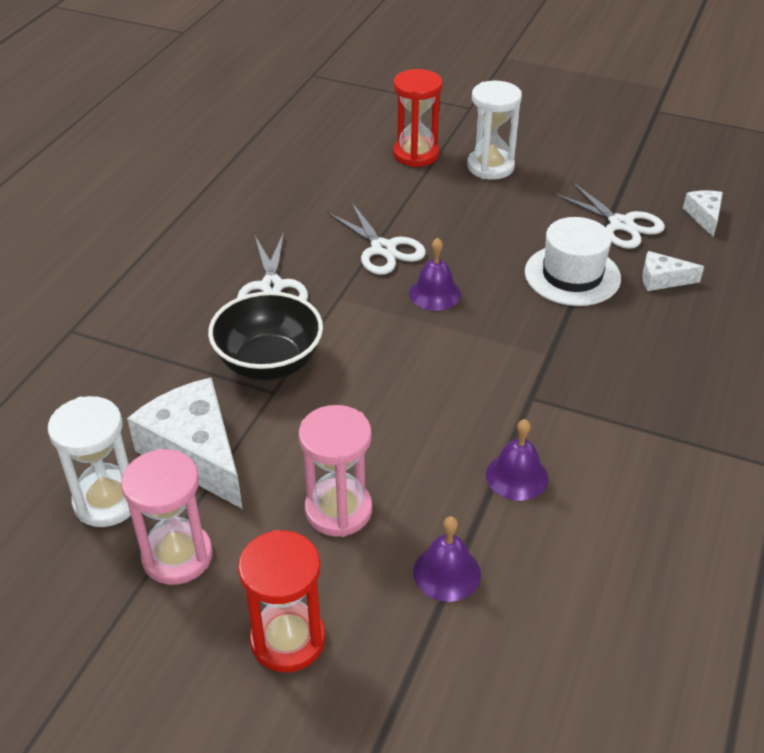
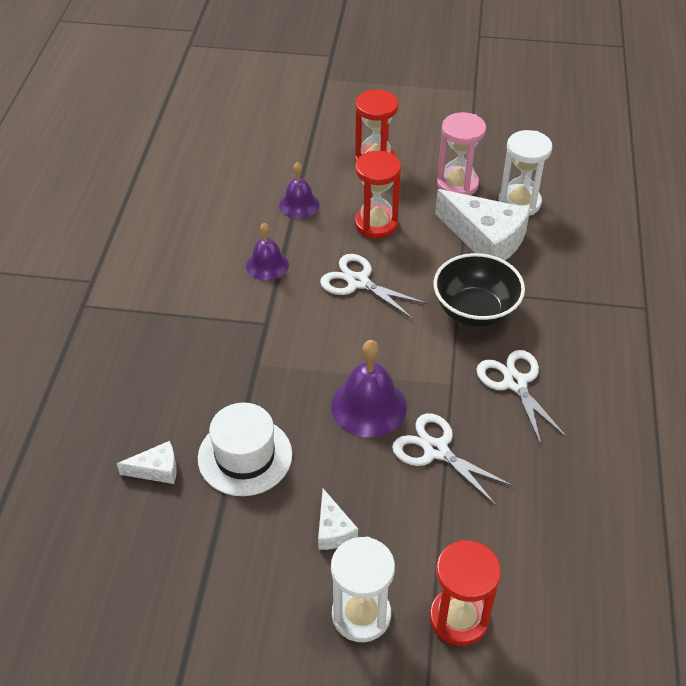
camera: 165 degrees right, 5 degrees up
(338, 510) = (376, 224): pink hourglass -> red hourglass
(435, 293) = (368, 406): purple bell -> purple bell, size x1.57
(621, 224) = (197, 543): white scissors -> white scissors (358, 282)
(704, 216) = (102, 579): white cheese -> white cheese (333, 530)

